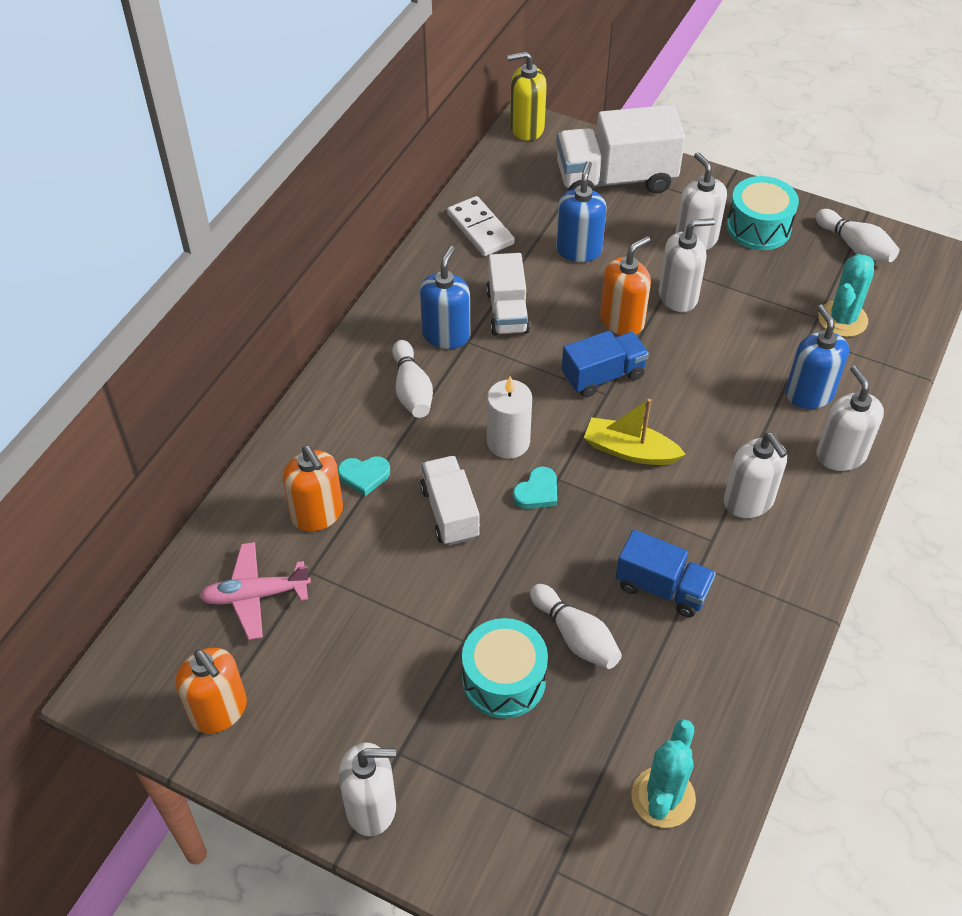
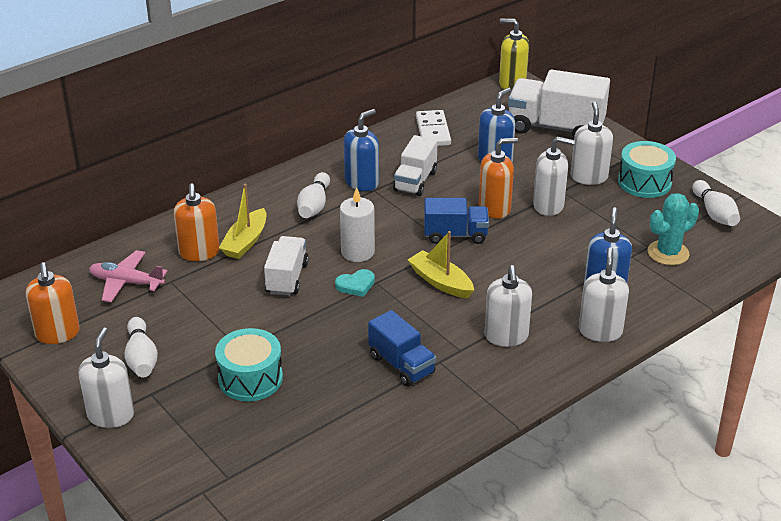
camera: 25 degrees right, 15 degrees down
(364, 476) = (245, 242): turquoise heart -> yellow boat
(371, 807) = (111, 415): white soap dispenser -> white soap dispenser turned 105 degrees counterclockwise
(576, 636) = (318, 371): white bowling pin -> white bowling pin (141, 358)
(663, 797) = (307, 479): turquoise cactus -> none

